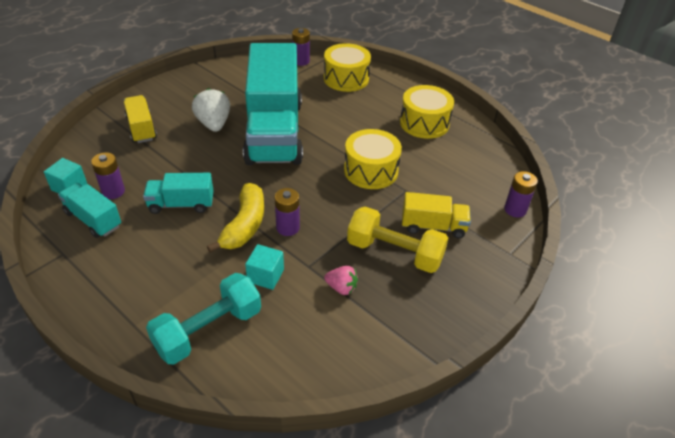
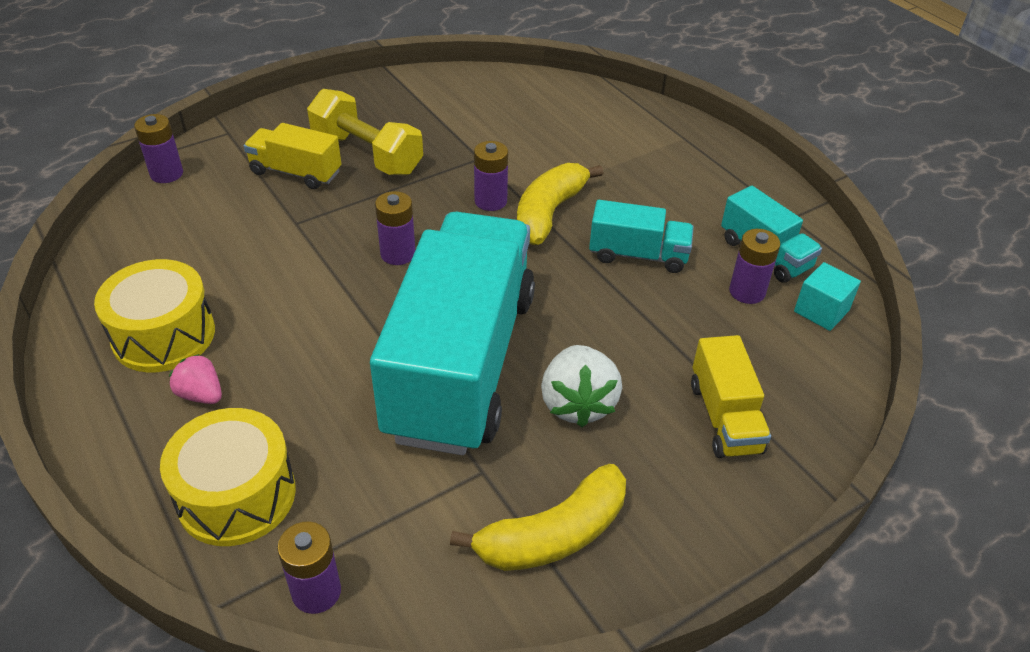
camera: 165 degrees left, 0 degrees up
(208, 330) = (605, 122): turquoise dumbbell -> none
(219, 83) = (553, 535): none -> yellow banana
(265, 276) = (534, 156): turquoise cube -> none
(332, 180) = (398, 254): none -> purple battery
(341, 288) = (450, 133): pink strawberry -> pink strawberry (201, 395)
(371, 170) = (328, 260): yellow drum -> none

